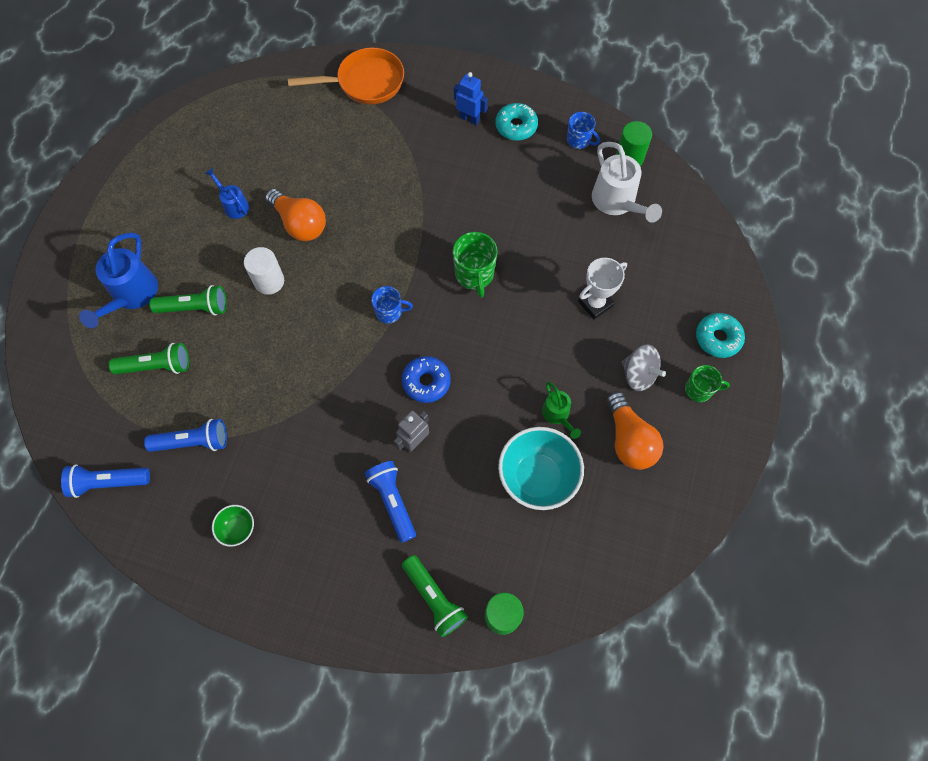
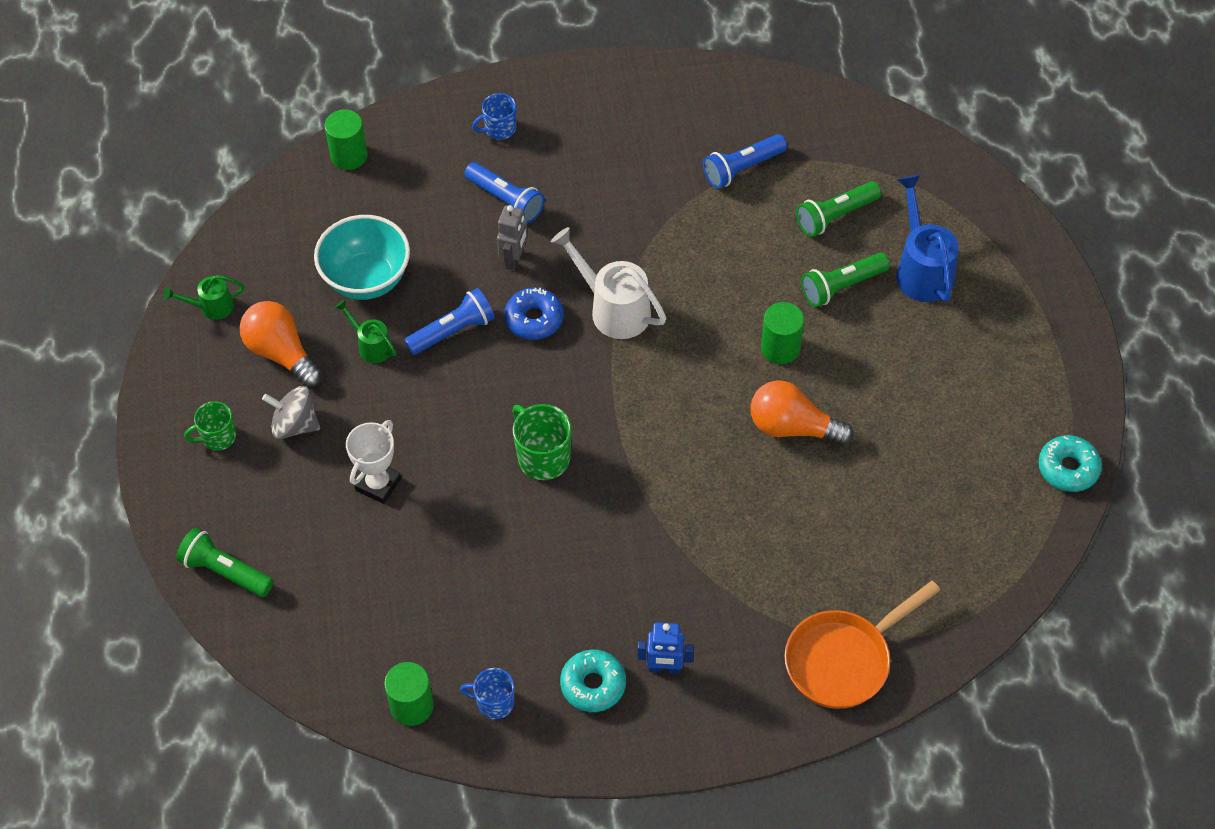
camera: 155 degrees right, 10 degrees down
(108, 482) = (797, 106): blue flashlight -> blue flashlight (453, 331)
(234, 205) = (889, 415): blue watering can -> none
(238, 529) = (643, 121): green bowl -> none
(269, 281) = (780, 348): white cylinder -> green cylinder
(389, 312) = (619, 373): blue mug -> blue mug (499, 129)
(434, 598) = (421, 143): green flashlight -> green flashlight (225, 571)
(617, 202) = (403, 630): white watering can -> white watering can (613, 308)
(672, 509) = (211, 307): none -> green watering can
(717, 338) = (212, 505): turquoise donut -> turquoise donut (1068, 468)

